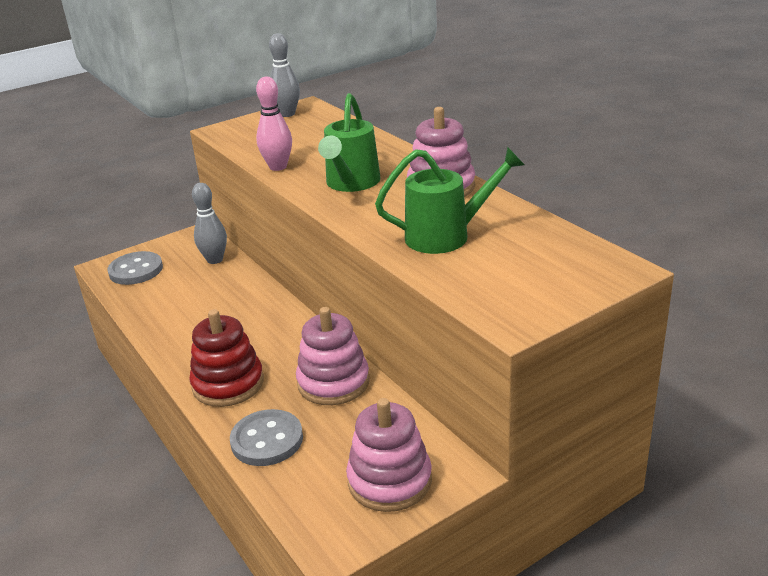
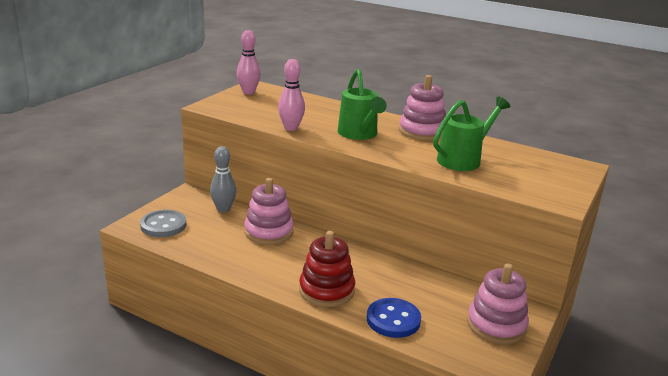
camera: 30 degrees left, 5 degrees down
(267, 440) = (393, 320): grey button -> blue button
(287, 114) = (248, 92): grey bowling pin -> pink bowling pin
(333, 382) = (399, 275): pink stacking toy -> pink stacking toy (269, 232)

